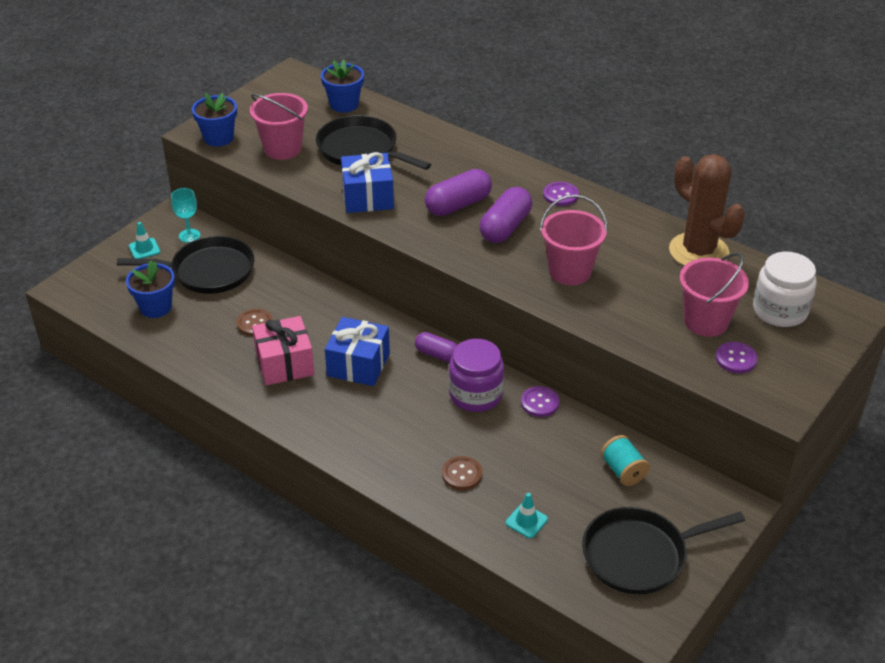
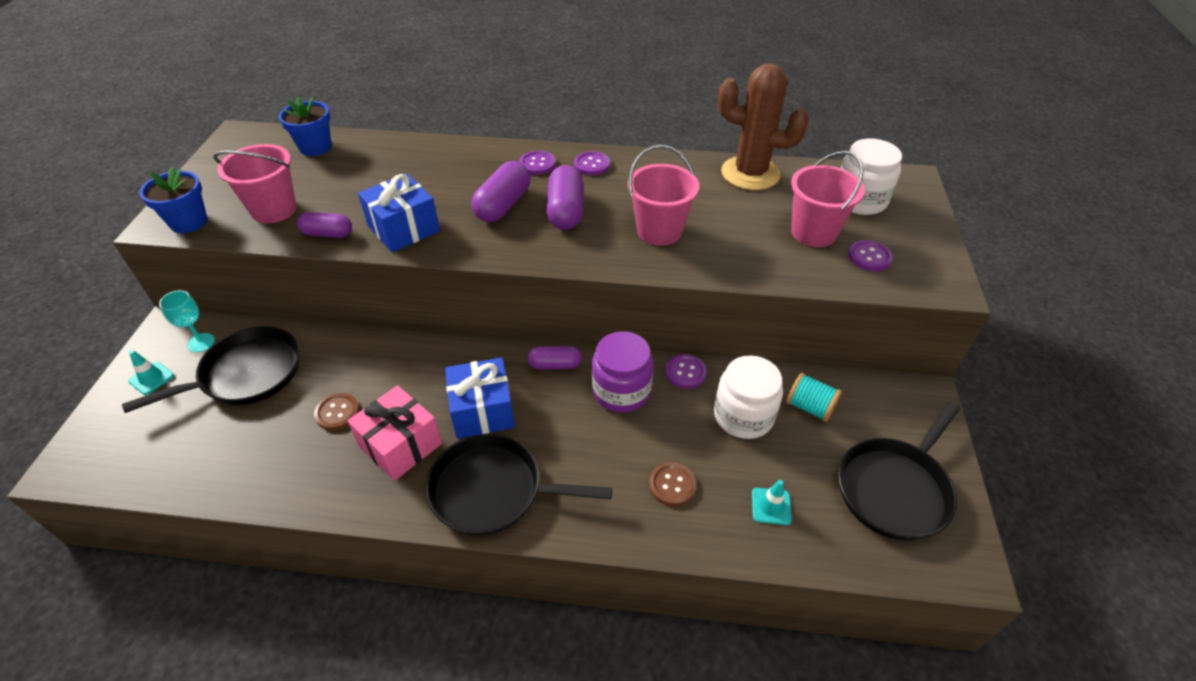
camera: 30 degrees left, 5 degrees up
(156, 307) = (203, 443): blue flower pot -> none
(310, 181) = (328, 234): none -> purple capsule
(360, 149) = (363, 184): black pan -> black pan (492, 491)
(514, 179) = (537, 164): none -> purple button
(560, 453) = (743, 416): none -> white jar

